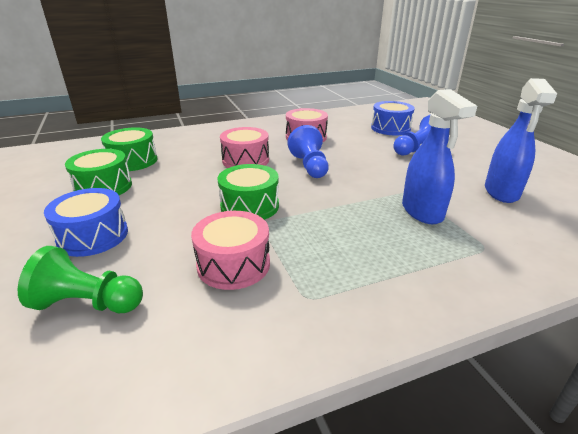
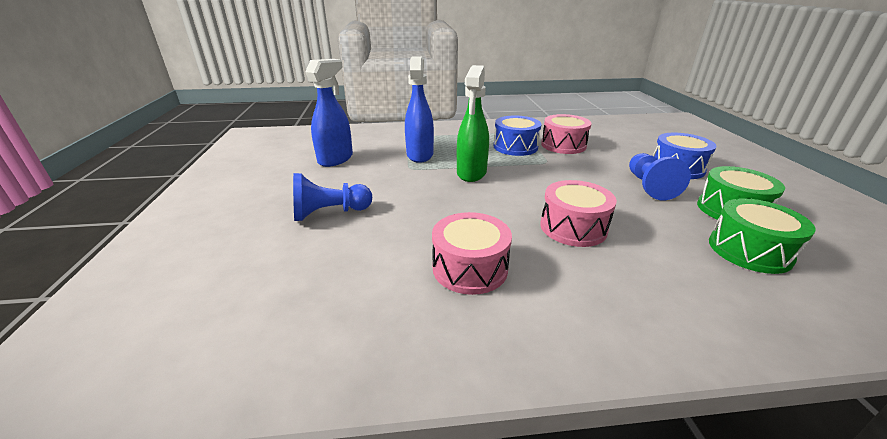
camera: 165 degrees left, 0 degrees up
(88, 303) = (637, 141): green pawn -> none
(250, 206) = (558, 173): green drum -> none
(310, 166) = (489, 206): blue pawn -> blue pawn (649, 186)
(342, 194) = (471, 173): none -> green spray bottle
(390, 128) = (296, 270): blue drum -> blue drum (515, 147)

